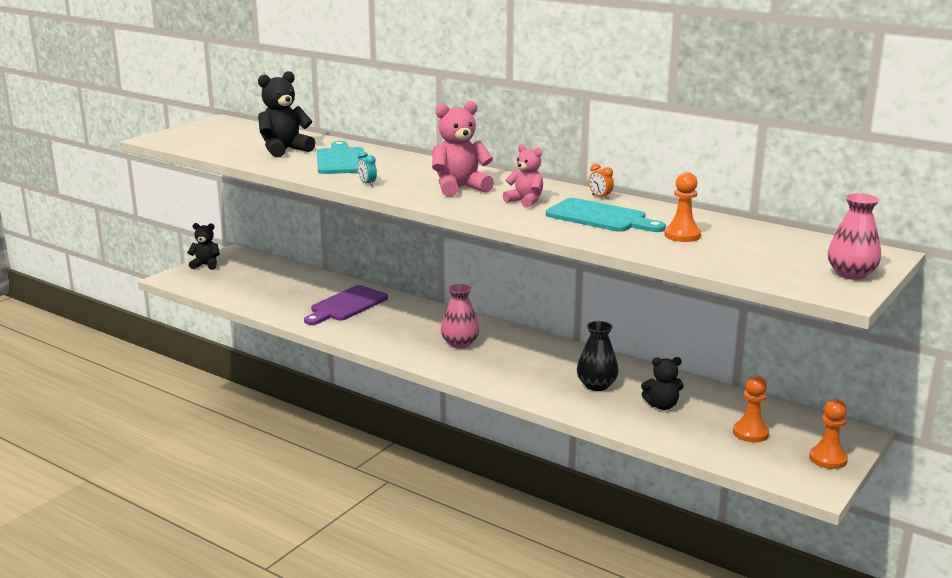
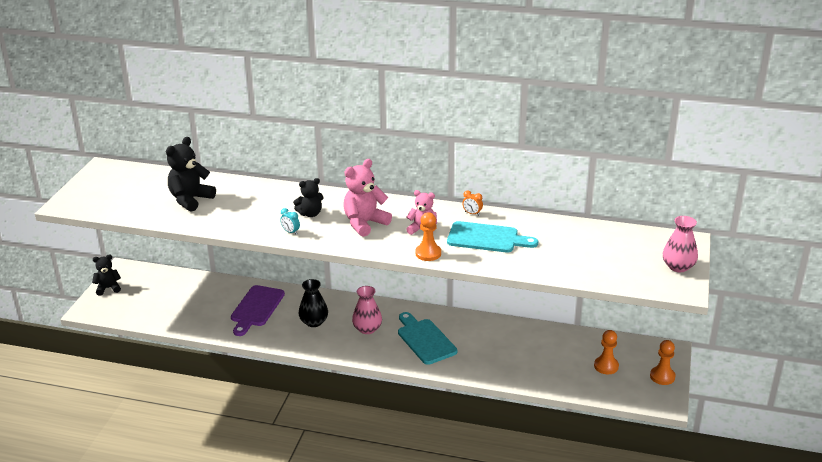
camera: 20 degrees left, 10 degrees up
(341, 160) = (247, 205): turquoise cutting board -> turquoise cutting board (425, 340)
(596, 385) = (486, 347): black vase -> black vase (314, 322)
(662, 406) = (538, 355): black teddy bear -> black teddy bear (310, 214)
(682, 235) = (553, 248): orange pawn -> orange pawn (428, 253)

